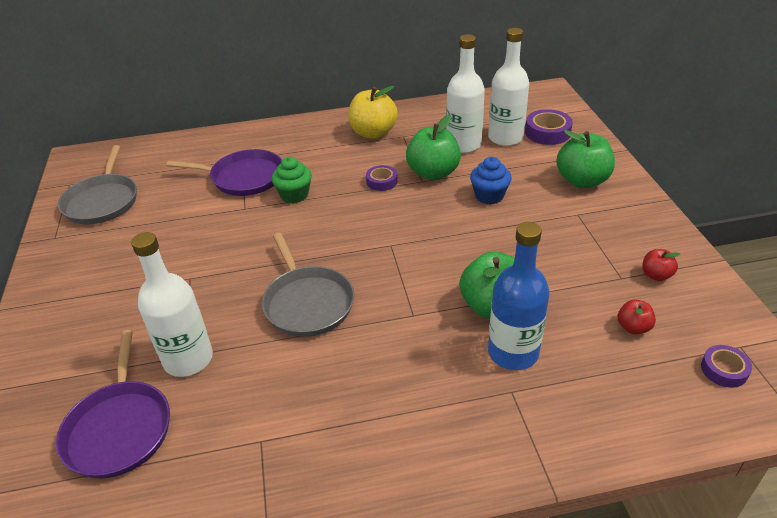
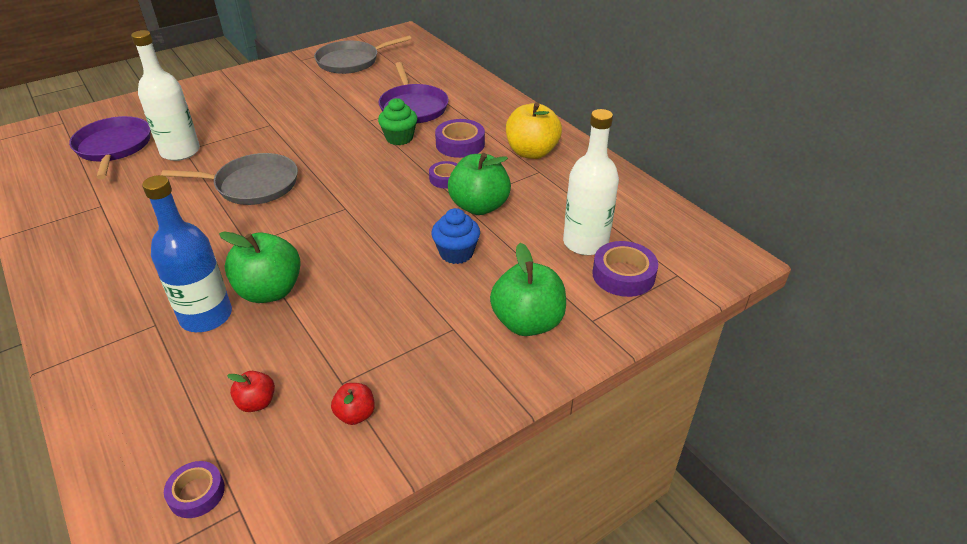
camera: 65 degrees right, 0 degrees up
(120, 428) = (114, 147): purple pan -> purple pan turned 105 degrees clockwise
(307, 302) = (252, 185): grey pan -> grey pan turned 135 degrees counterclockwise
(332, 164) = (460, 144): none -> purple tape
(463, 145) = (548, 215): white bottle -> none

